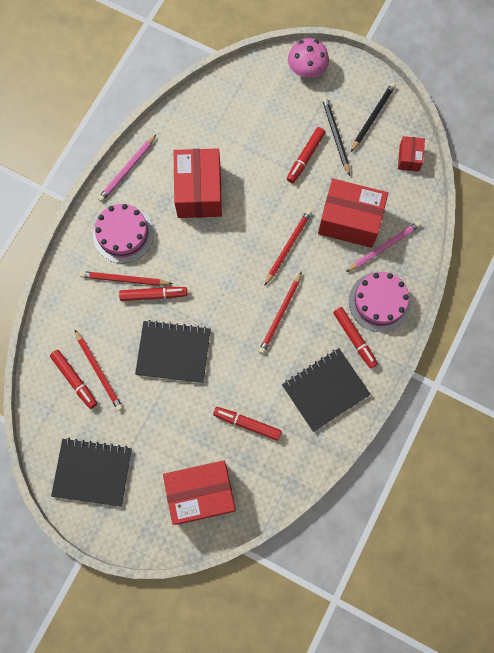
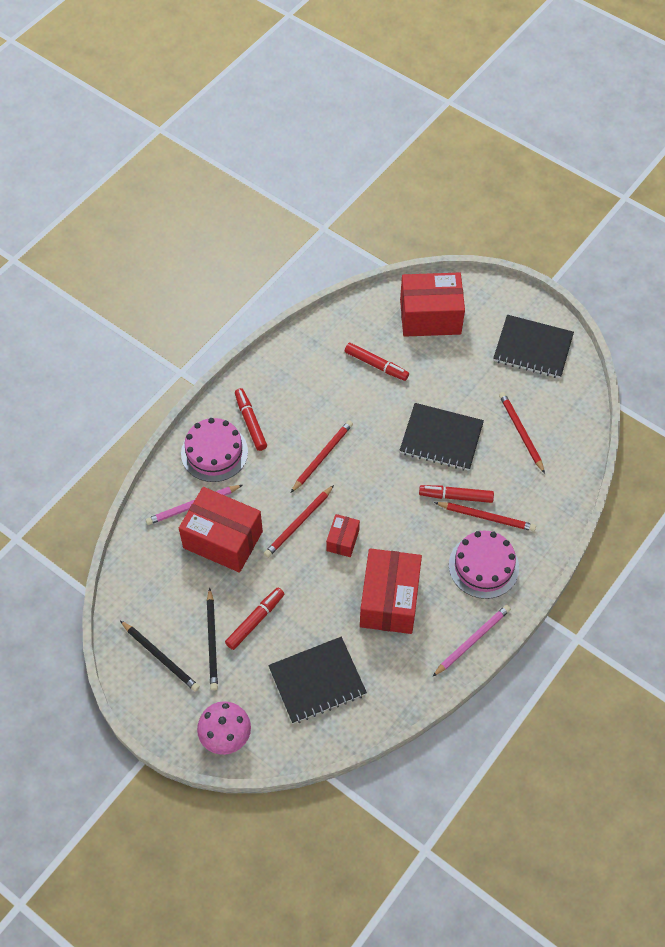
camera: 170 degrees left, 15 degrees down
(74, 380) = (547, 428): red marker -> none
(325, 390) = (292, 382): black notebook -> black notebook (317, 681)
(372, 117) = (161, 657): black pencil -> black pencil turned 90 degrees counterclockwise
(409, 158) = (133, 599): red box -> red box (342, 540)

